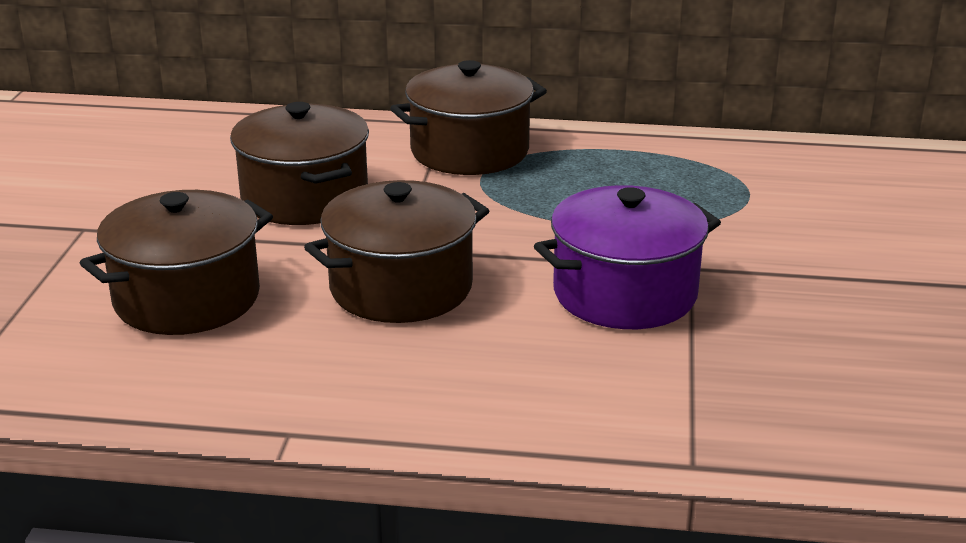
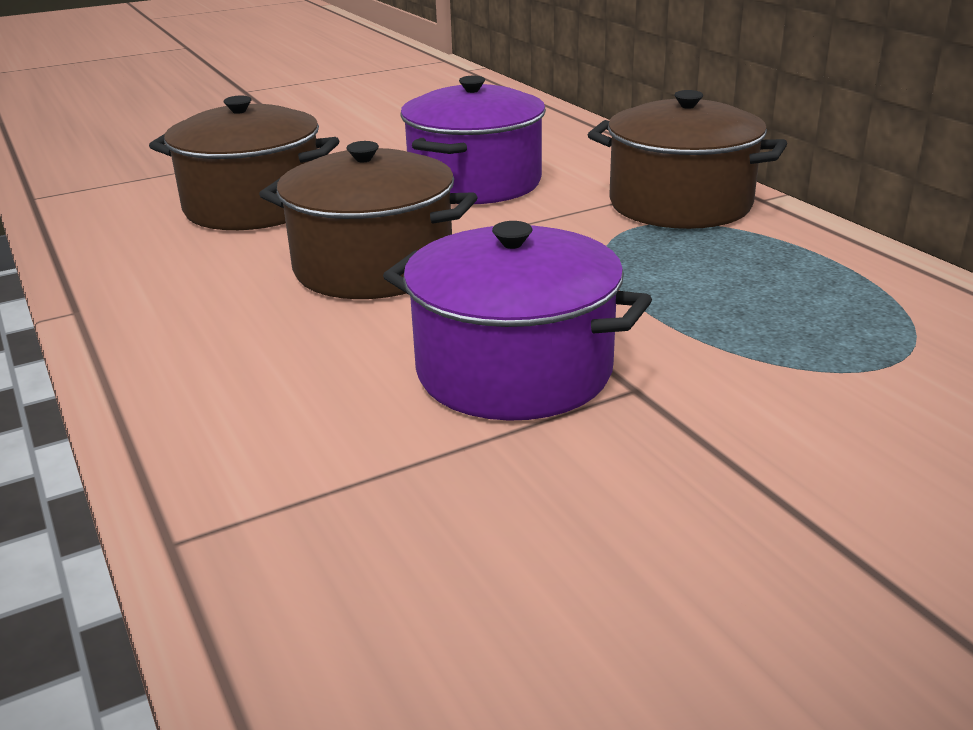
camera: 55 degrees right, 0 degrees up
(304, 197) = (475, 183): brown pot -> purple pot

